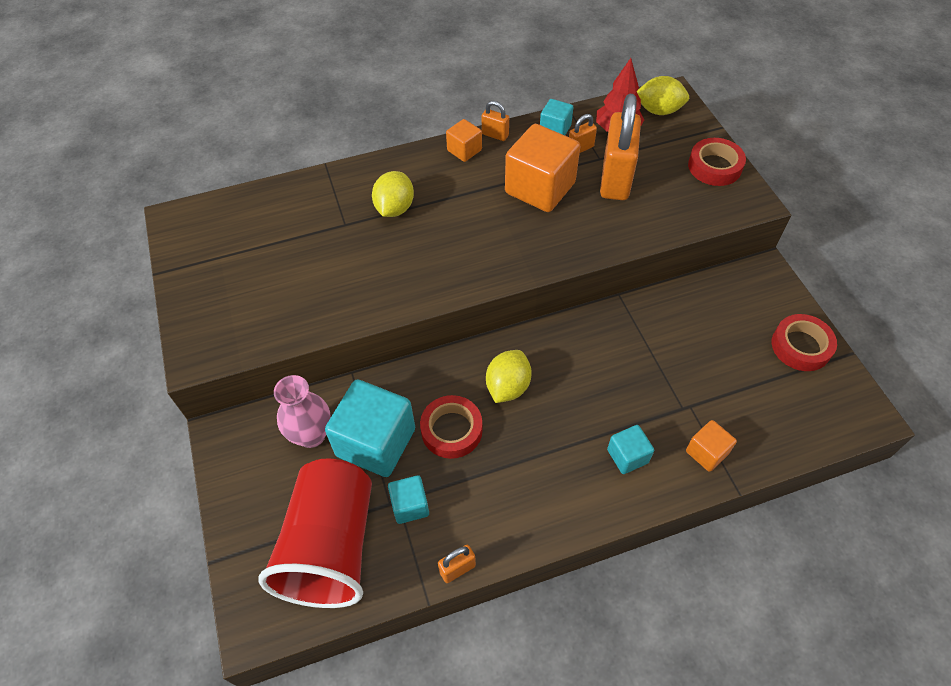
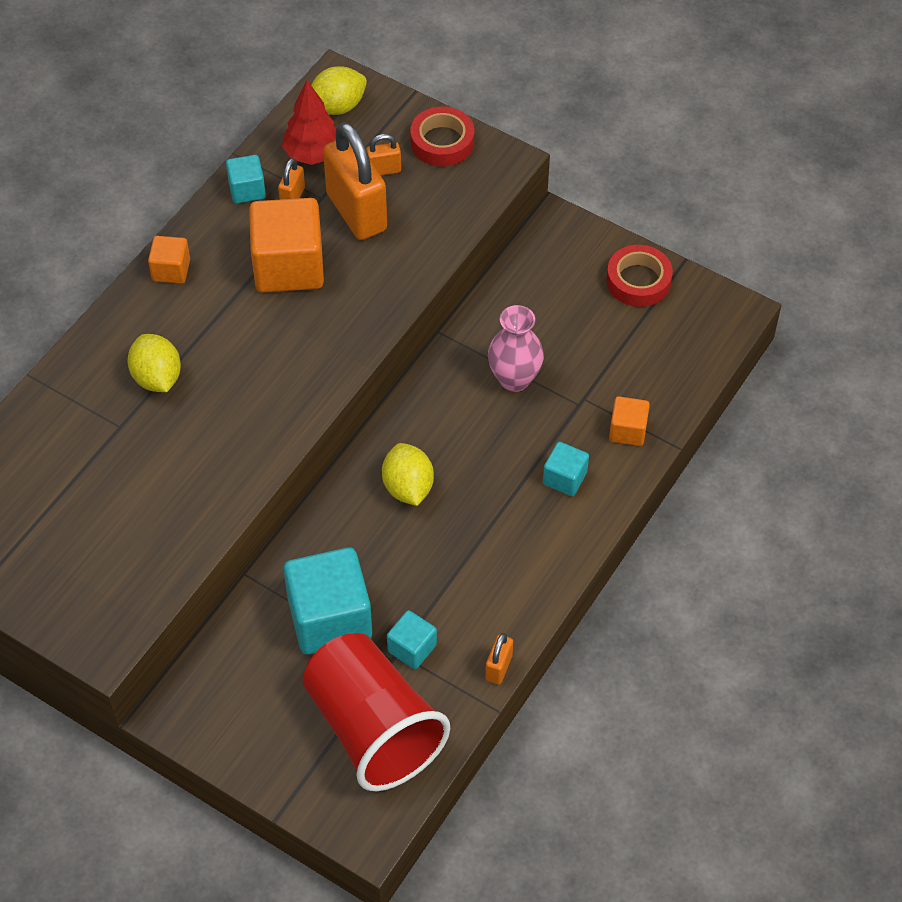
camera: 40 degrees left, 0 degrees up
(311, 435) = (261, 654): pink vase -> pink vase (514, 379)
(451, 430) = (390, 560): red tape -> none
(495, 135) = (188, 233): orange padlock -> orange padlock (384, 170)

